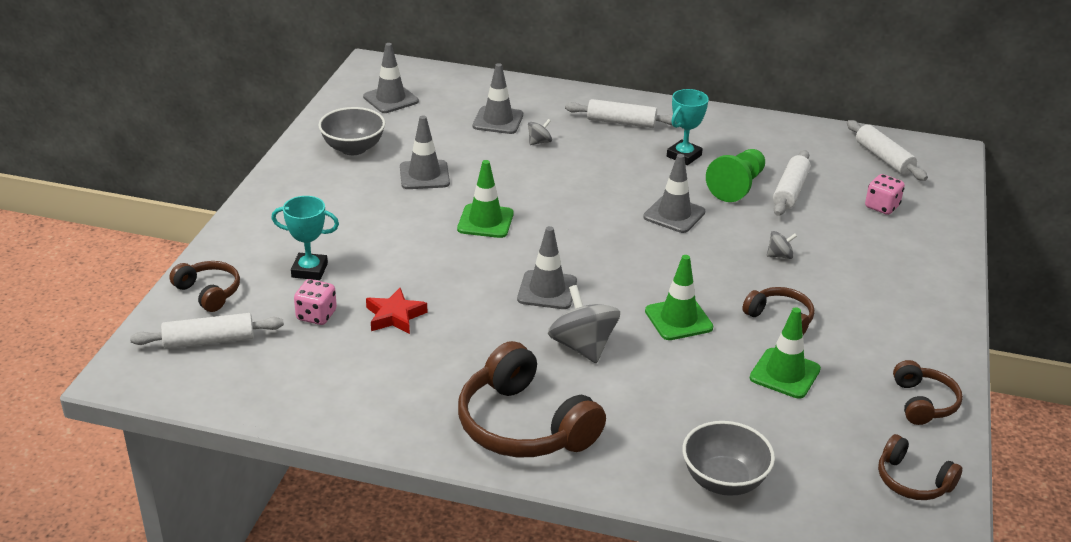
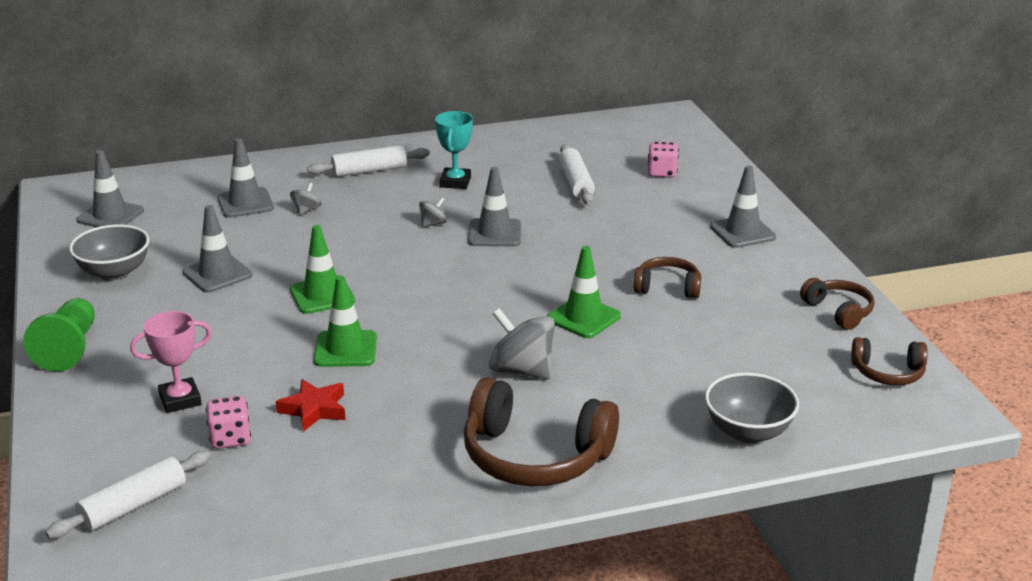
camera: 30 degrees left, 5 degrees down
(209, 292) = (85, 460): brown headphones -> none
(309, 270) = (180, 400): turquoise trophy -> pink trophy
(547, 290) = (441, 335): grey traffic cone -> grey traffic cone (742, 232)
(737, 186) = (527, 193): green pawn -> green pawn (69, 349)
(780, 255) = (617, 237): grey spinning top -> grey spinning top (433, 224)
(785, 374) = (713, 329): green traffic cone -> green traffic cone (345, 349)
(883, 158) = (627, 135): white rolling pin -> none

